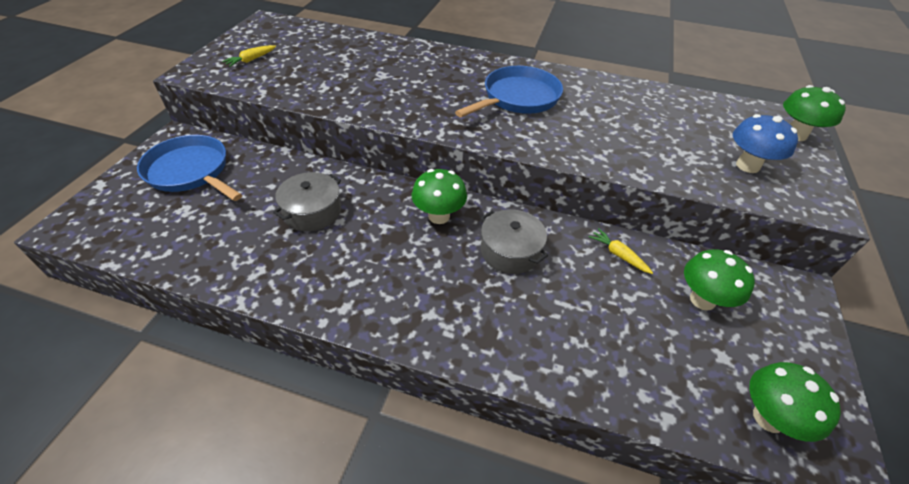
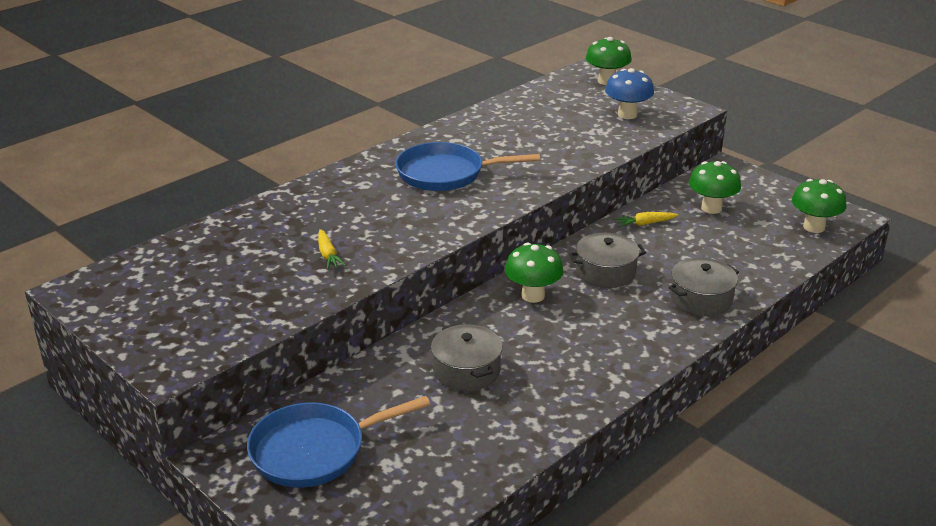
camera: 60 degrees left, 15 degrees down
(251, 60) = (186, 318): yellow carrot -> yellow carrot (328, 255)
(518, 98) = (446, 174): blue pan -> blue pan turned 75 degrees counterclockwise
(519, 339) = (701, 299): none -> grey pot

